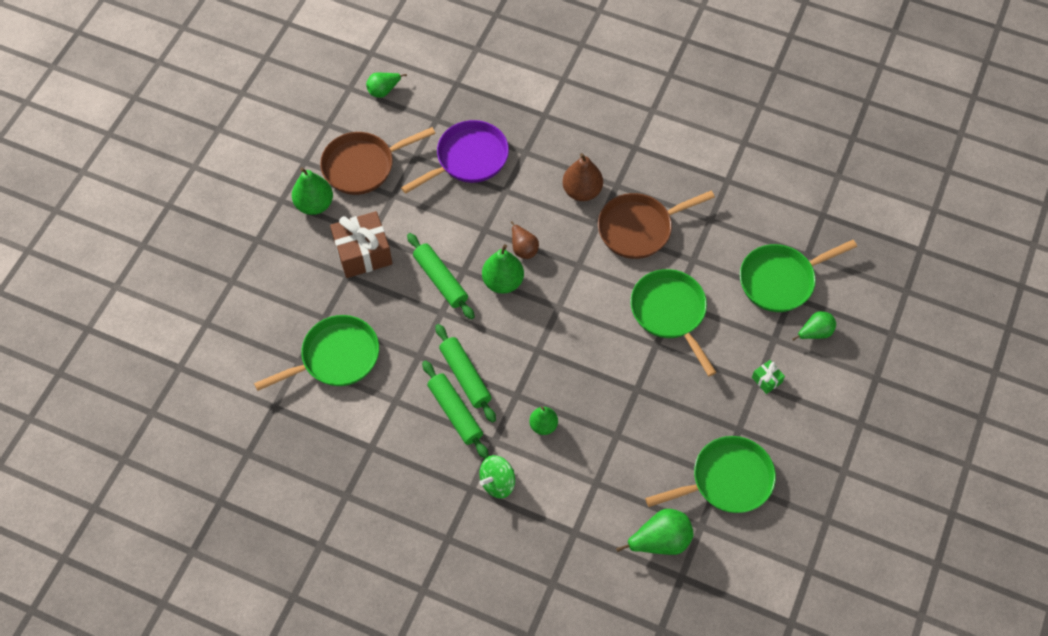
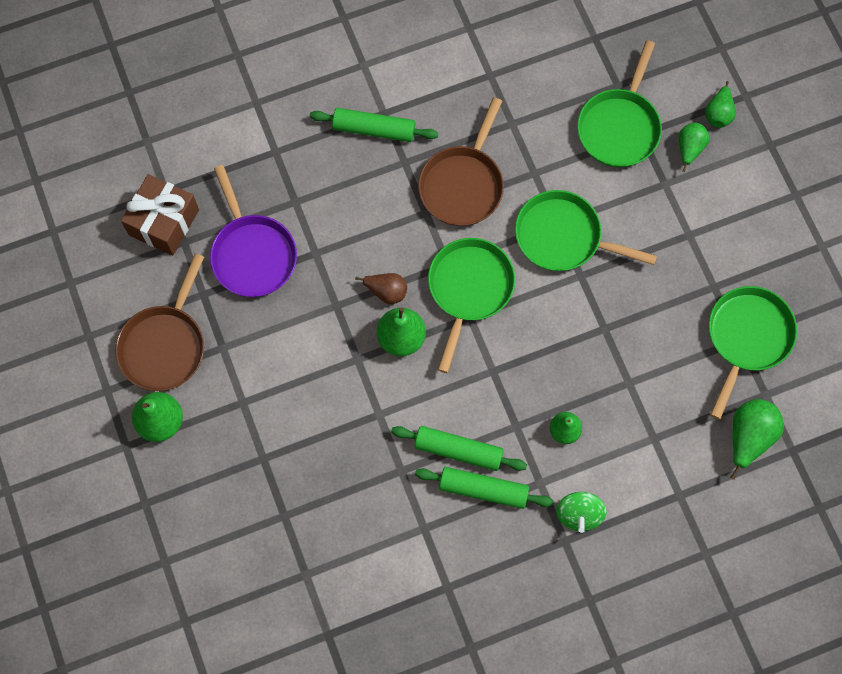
camera: 45 degrees left, 10 degrees up
(335, 357) = (333, 540): green pan -> green pan (469, 290)
(363, 253) = (254, 425): brown gift -> brown gift (164, 222)
(384, 90) = (105, 257): green pear -> green pear (718, 114)
(441, 280) = (347, 386): green rolling pin -> green rolling pin (374, 129)
(468, 159) = (252, 253): purple pan -> purple pan turned 150 degrees clockwise
(582, 191) = (381, 194): brown pear -> none
(766, 380) = (693, 224): green gift -> none

